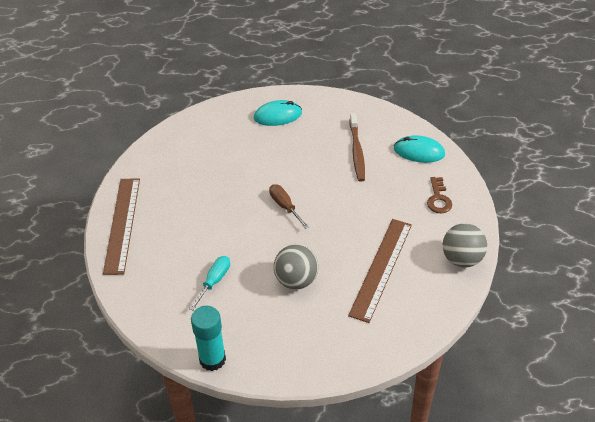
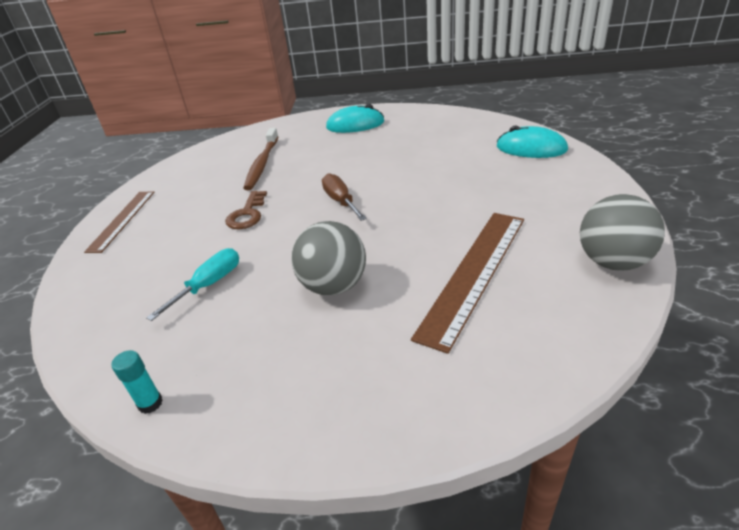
camera: 10 degrees right, 10 degrees down
(122, 224) = (122, 220): brown ruler -> brown ruler, size x0.64
(212, 359) = (150, 403): turquoise glue stick -> turquoise glue stick, size x0.48
(357, 152) = (447, 150): brown toothbrush -> brown toothbrush (262, 164)
(438, 199) = (563, 192): brown key -> brown key (247, 214)

